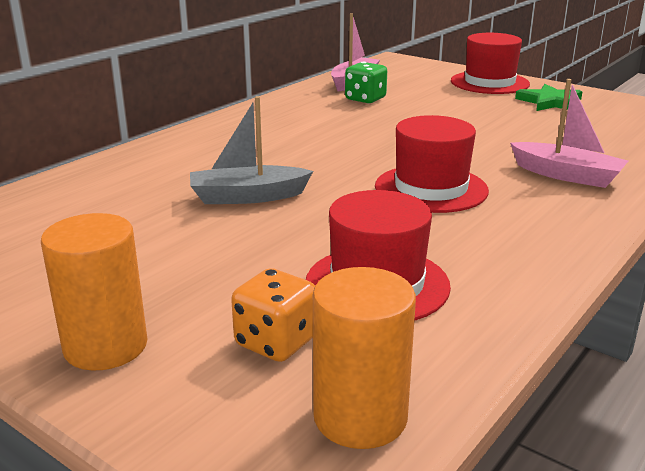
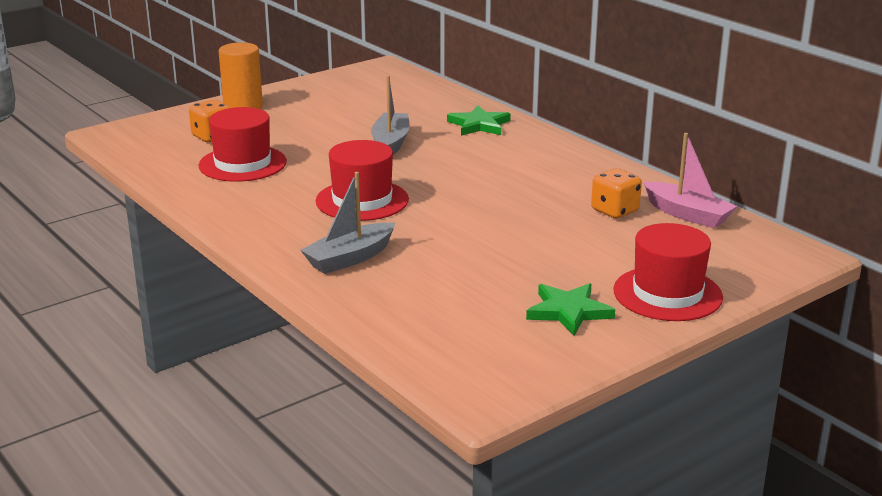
camera: 105 degrees right, 0 degrees up
(169, 159) = (479, 125): none -> green star
(360, 417) = (142, 146): orange cylinder -> none
(365, 99) = (615, 211): green dice -> orange dice
(566, 175) = (350, 258): pink boat -> grey boat

